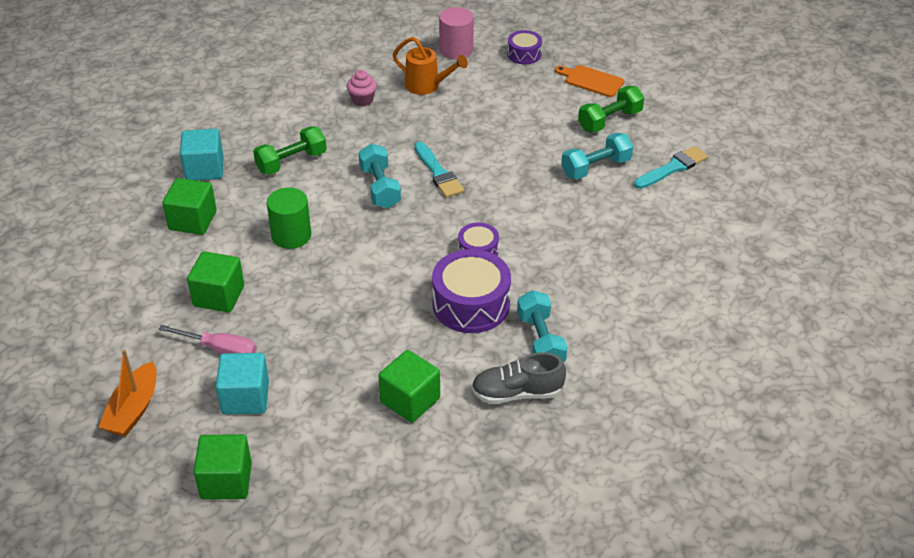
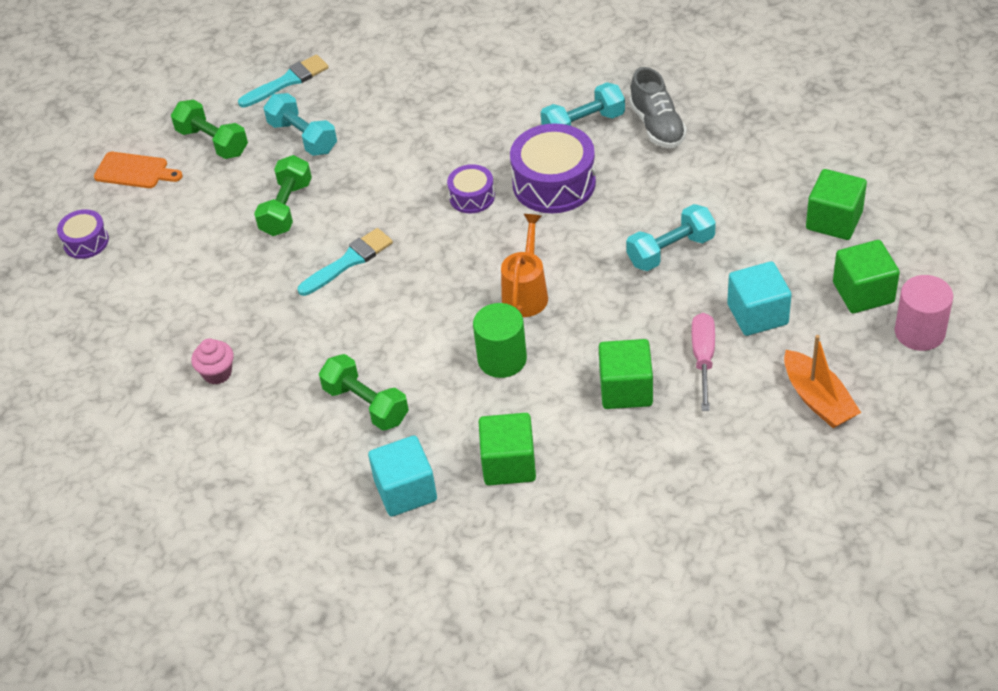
camera: 100 degrees left, 5 degrees up
(133, 409) = (818, 399): orange boat -> orange boat turned 60 degrees clockwise
(380, 187) = (390, 305): turquoise dumbbell -> turquoise dumbbell (670, 251)
(410, 400) = (700, 194): green cube -> green cube (834, 220)
(427, 86) = (173, 317): orange watering can -> orange watering can (526, 293)
(456, 50) = (85, 309): pink cylinder -> pink cylinder (919, 332)
(514, 149) = (286, 208): none -> green dumbbell
(591, 80) = (134, 171): orange cutting board -> orange cutting board turned 90 degrees counterclockwise
(673, 168) = (287, 81): turquoise brush -> turquoise brush turned 105 degrees clockwise

